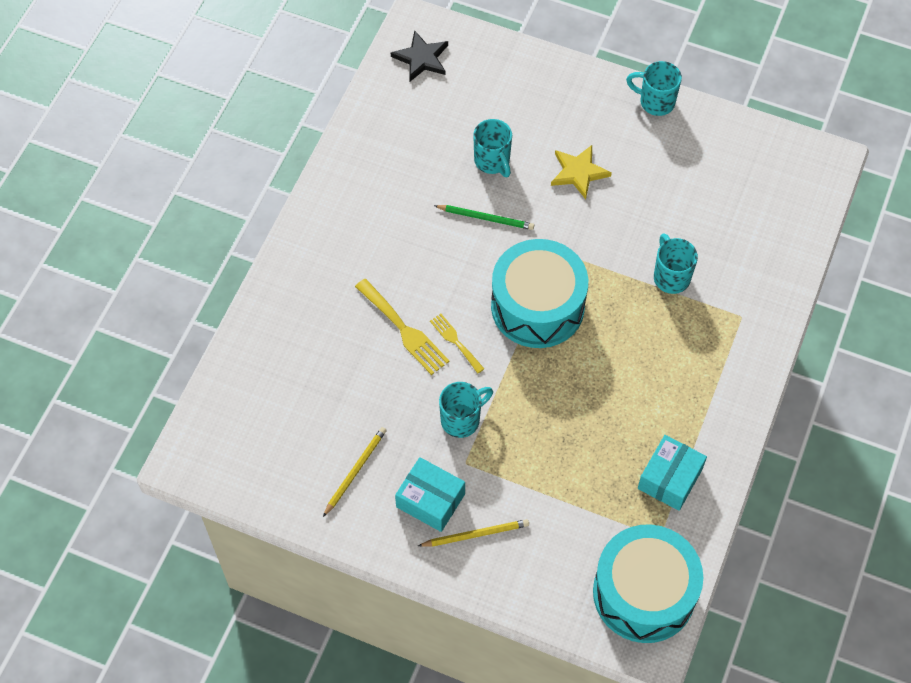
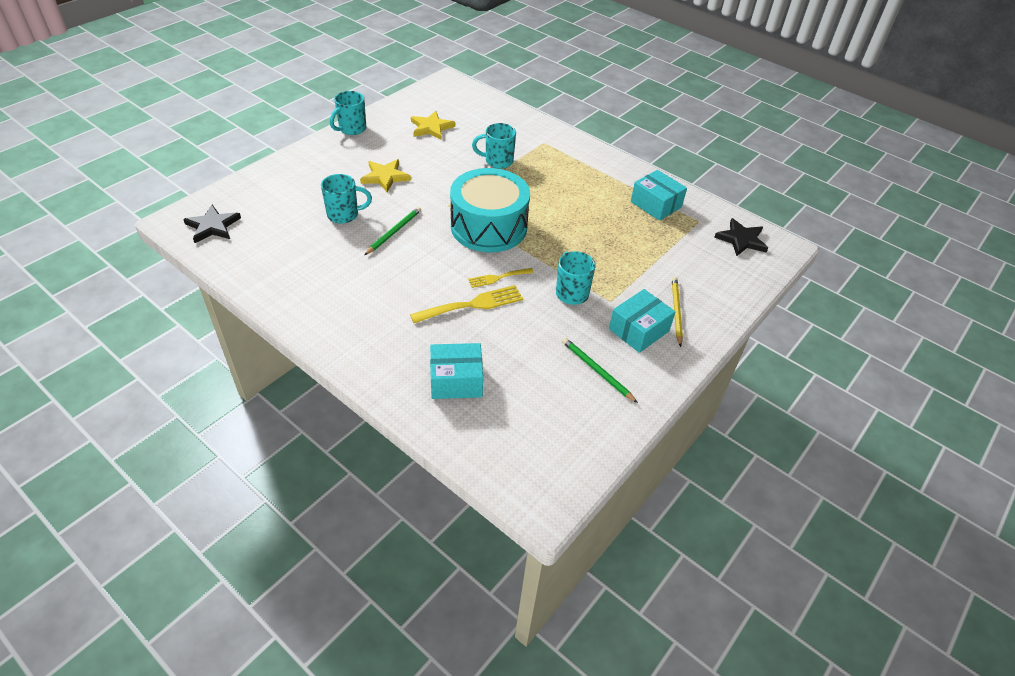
camera: 75 degrees left, 15 degrees down
(297, 349) = (456, 380): none -> turquoise box
(355, 471) = (597, 370): yellow pencil -> green pencil
(644, 593) = (741, 239): turquoise drum -> black star
(705, 182) = (431, 128): none -> yellow star

